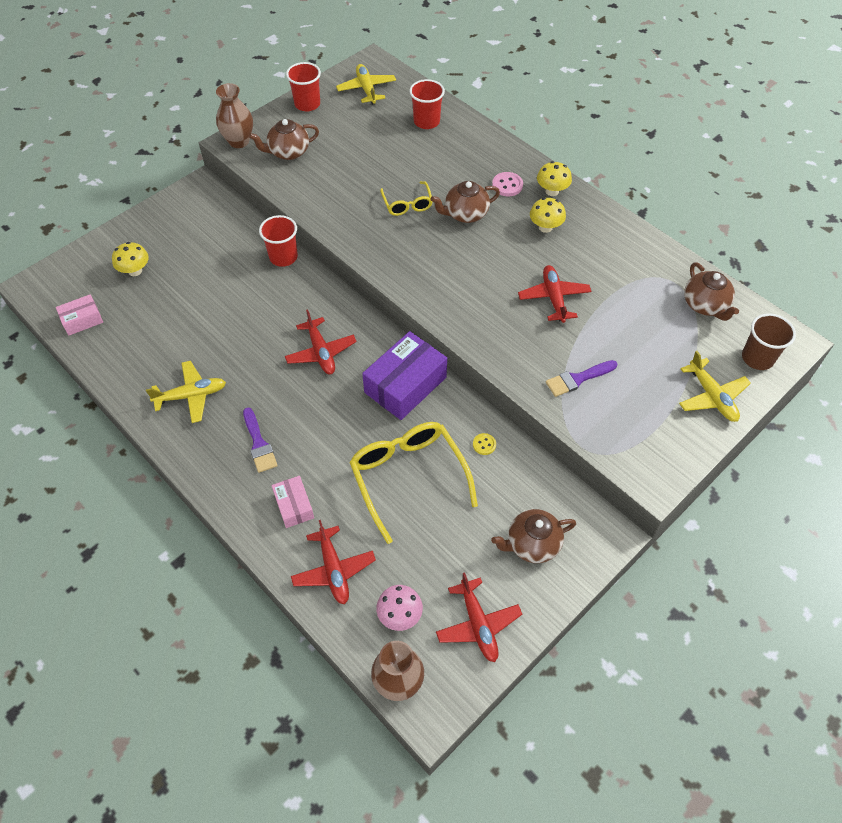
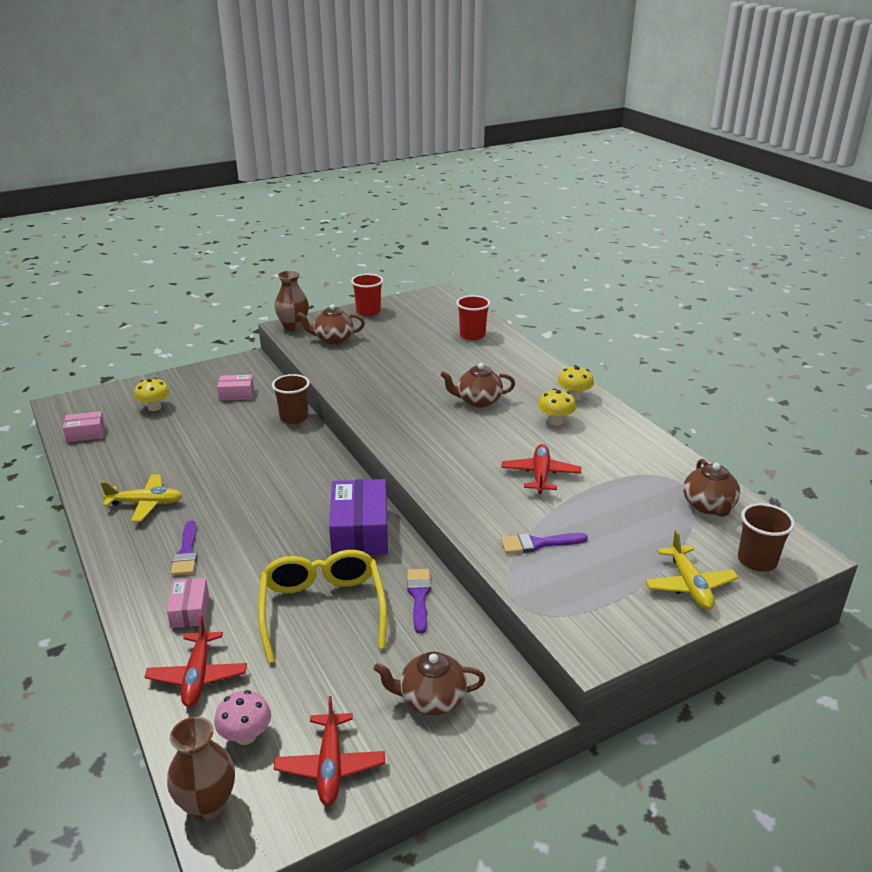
camera: 15 degrees right, 25 degrees down
(211, 236) = (236, 394): none -> pink box
(283, 257) = (294, 417): red cup -> brown cup
(321, 352) = (289, 492): red plane -> none
(367, 89) = (427, 309): yellow plane -> none
(405, 385) = (360, 531): purple box -> purple box turned 60 degrees counterclockwise
(407, 204) = (424, 386): yellow glasses -> none
(484, 444) = (419, 596): yellow button -> purple brush
(507, 185) = (530, 387): pink button -> none

